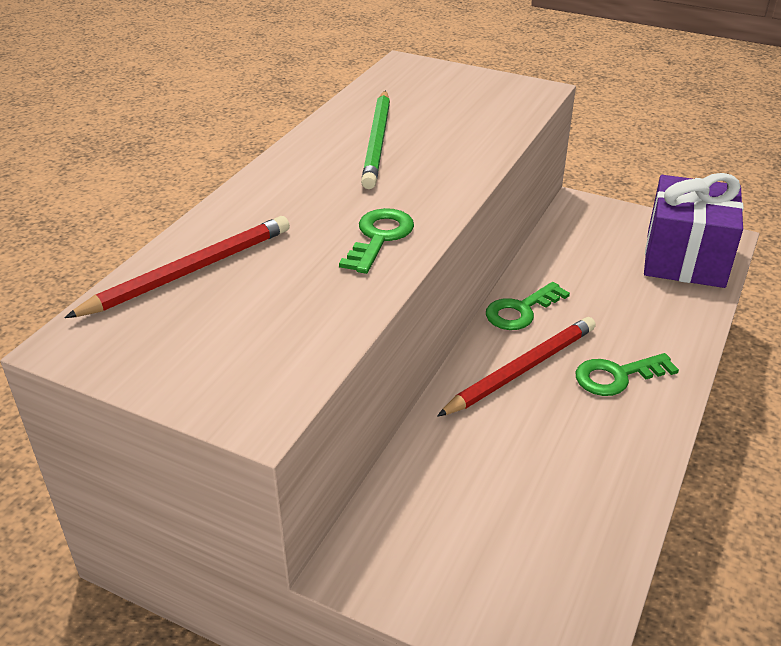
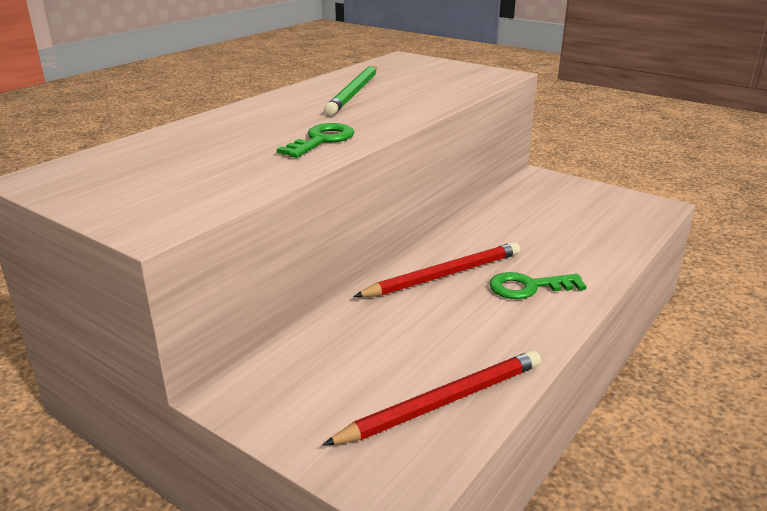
camera: 10 degrees right, 10 degrees down
(189, 272) = (156, 148): red pencil -> red pencil (443, 402)
(520, 310) = (459, 237): green key -> none
(685, 258) = (620, 216): purple gift -> none

